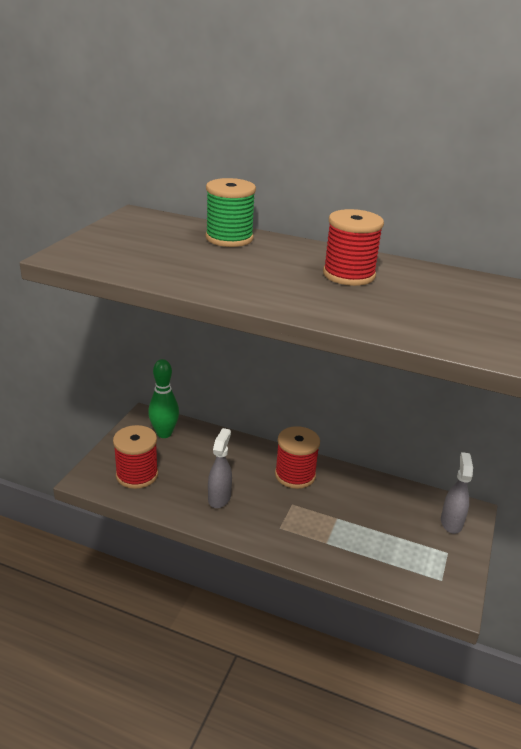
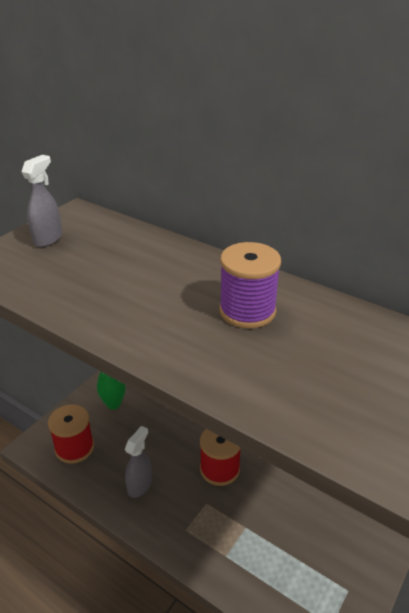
camera: 15 degrees right, 5 degrees up
(229, 238) = (148, 249): green spool -> none
(349, 275) = (247, 311): red spool -> purple spool
(451, 522) = (363, 552): grey spray bottle -> grey spray bottle (48, 239)

